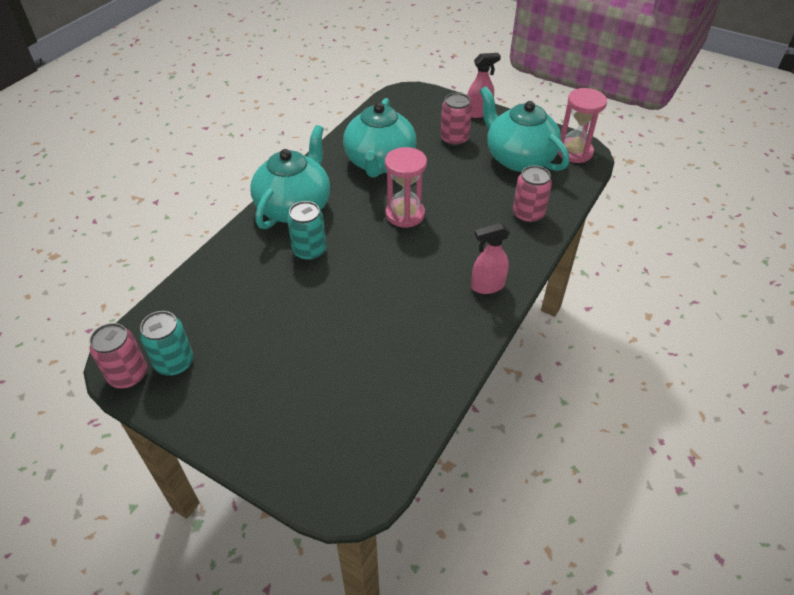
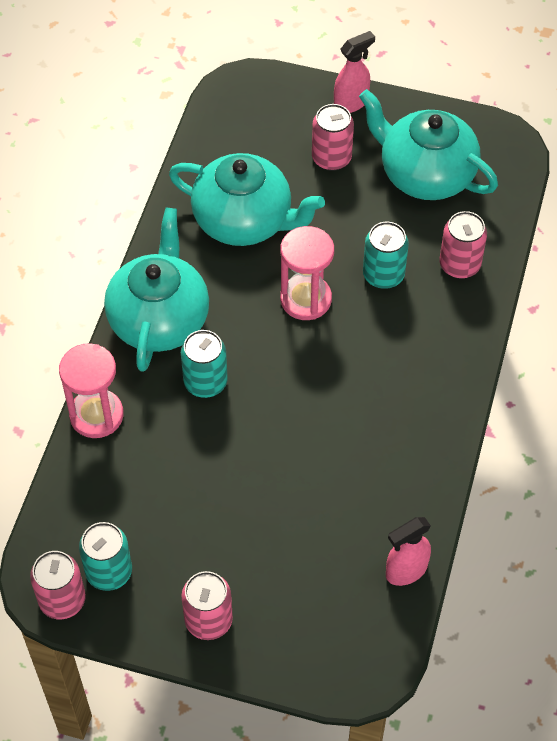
camera: 15 degrees left, 10 degrees up
(234, 418) = (208, 620): none -> pink can
(380, 162) = (244, 220): turquoise teapot -> turquoise teapot turned 60 degrees counterclockwise
(468, 210) = (383, 275): none -> turquoise can
(487, 286) = (437, 383): pink spray bottle -> pink spray bottle (405, 571)
(574, 152) = (495, 148): pink hourglass -> pink hourglass (96, 415)

